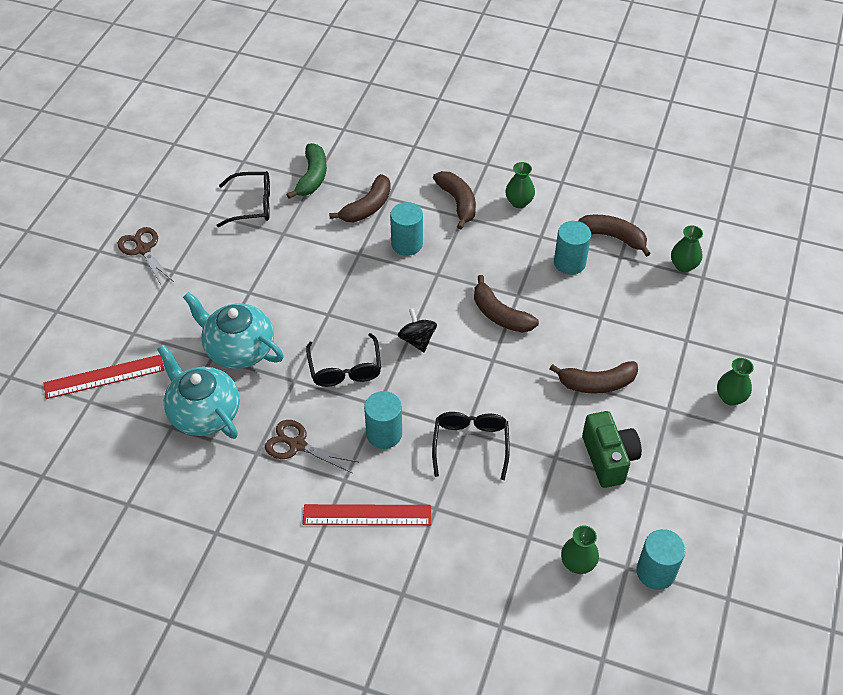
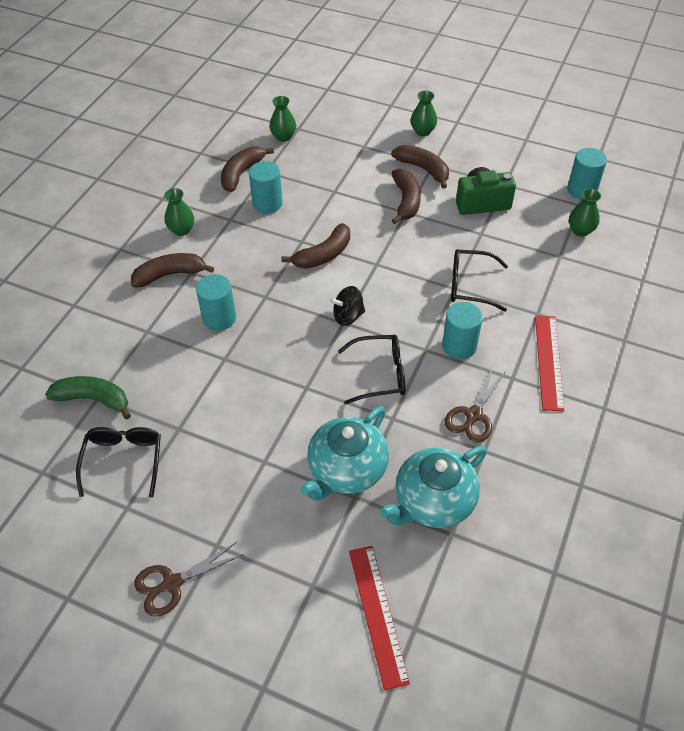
camera: 85 degrees left, 0 degrees up
(367, 207) = (157, 349): brown banana -> brown banana (423, 169)

